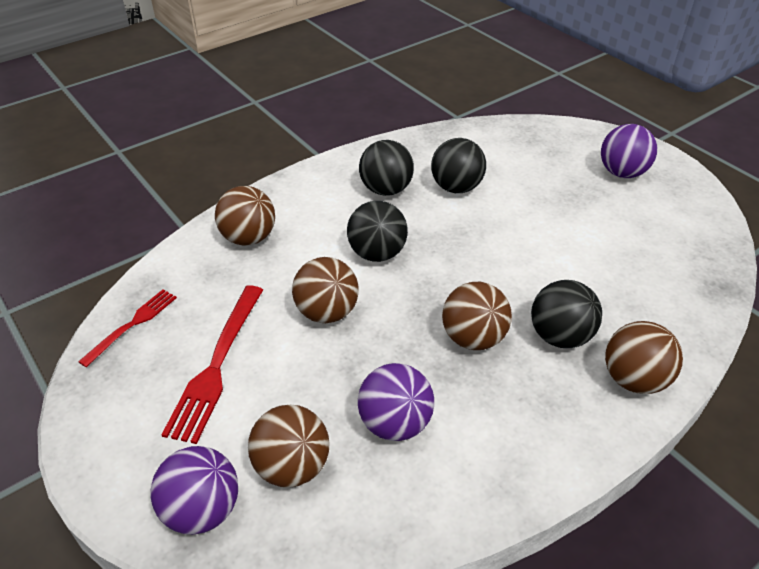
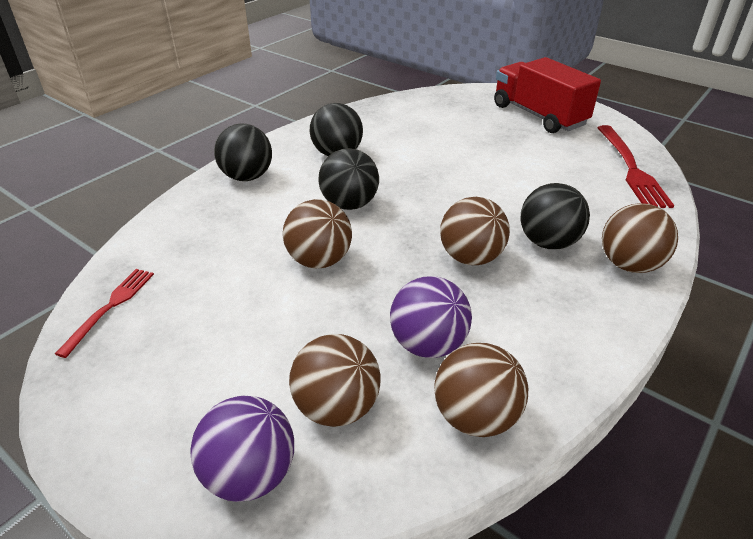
camera: 15 degrees left, 5 degrees down
(216, 366) = (219, 329): red fork -> red fork (632, 169)
(249, 238) = (215, 211): brown ball -> brown ball (475, 417)
(456, 187) = (401, 144): black ball -> black ball (247, 177)
(622, 173) = (538, 115): purple ball -> red truck

